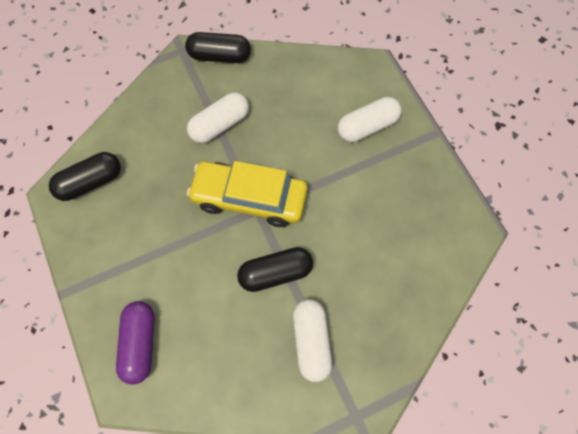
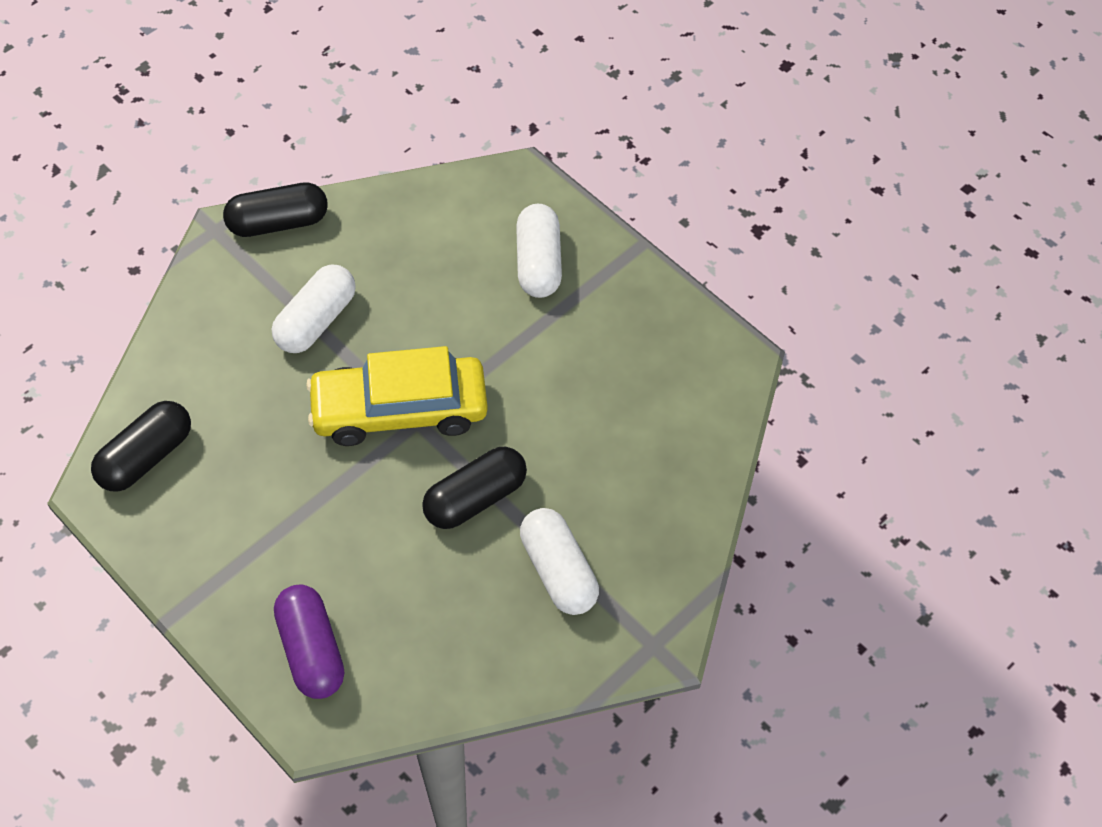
camera: 20 degrees left, 10 degrees down
(367, 126) = (538, 263): white capsule -> white capsule turned 45 degrees counterclockwise

